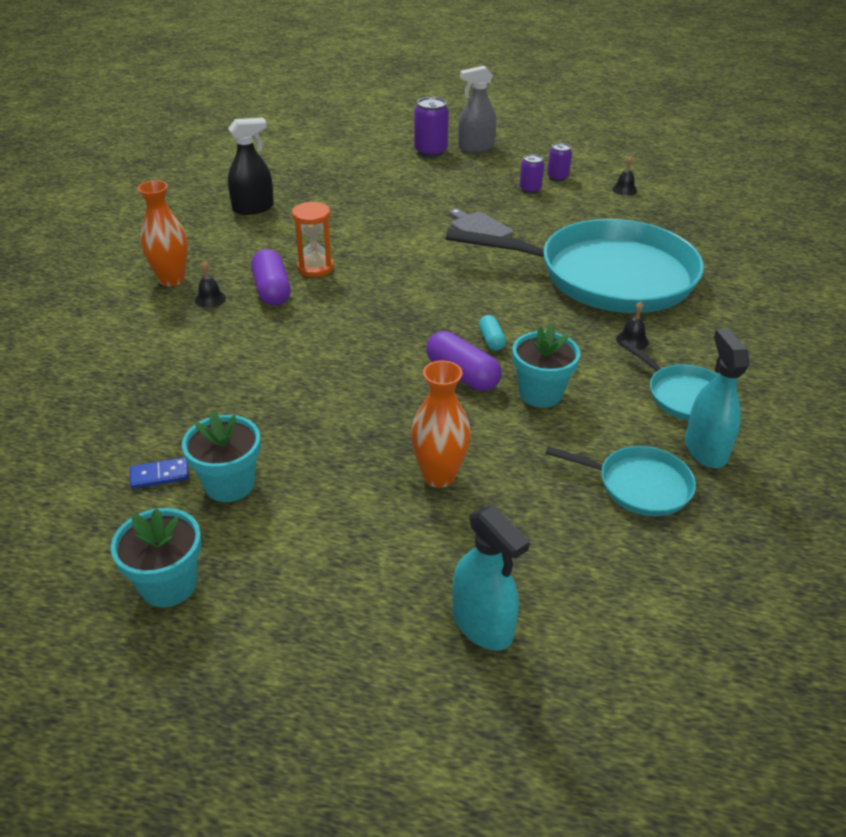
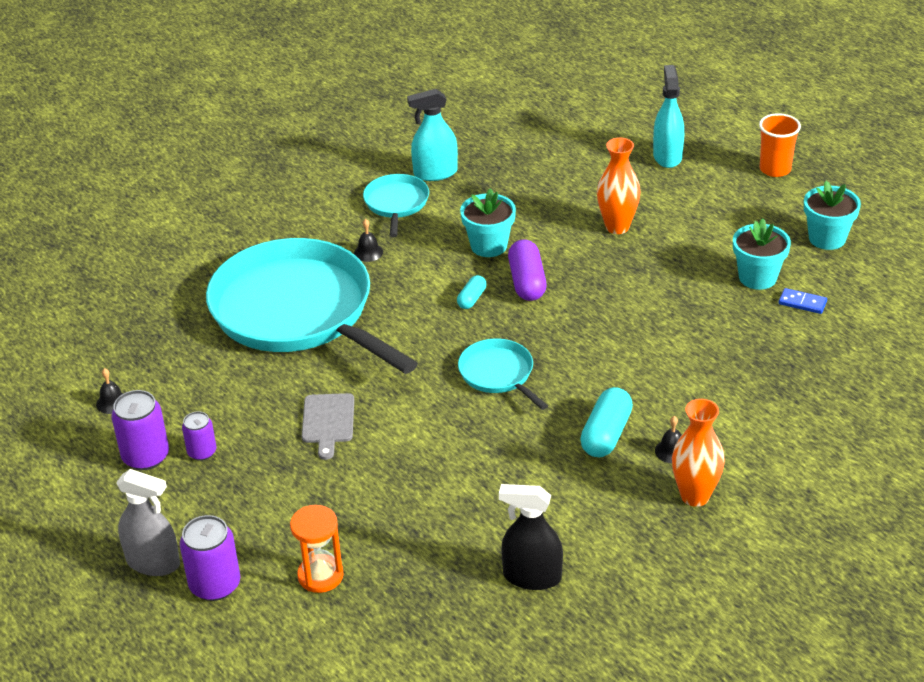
camera: 140 degrees left, 0 degrees up
(272, 290) = (606, 434): purple capsule -> turquoise capsule
(311, 685) = (775, 169): none -> orange cup
(315, 268) = (541, 445): orange hourglass -> orange hourglass (320, 575)
(557, 177) = (146, 456): purple can -> purple can, size x1.62
(639, 485) = (503, 174): turquoise pan -> turquoise pan (498, 374)
(705, 449) = (435, 173): turquoise spray bottle -> turquoise spray bottle turned 45 degrees clockwise

